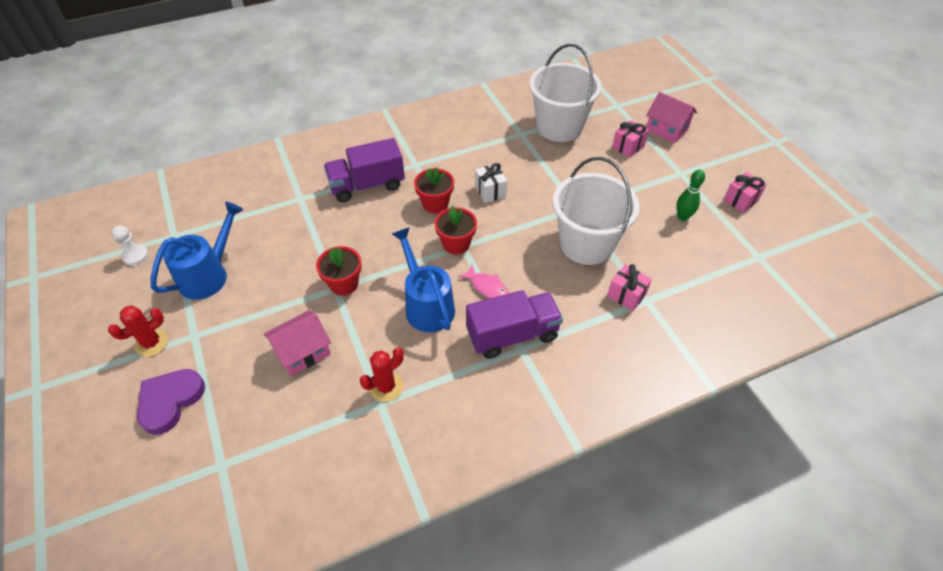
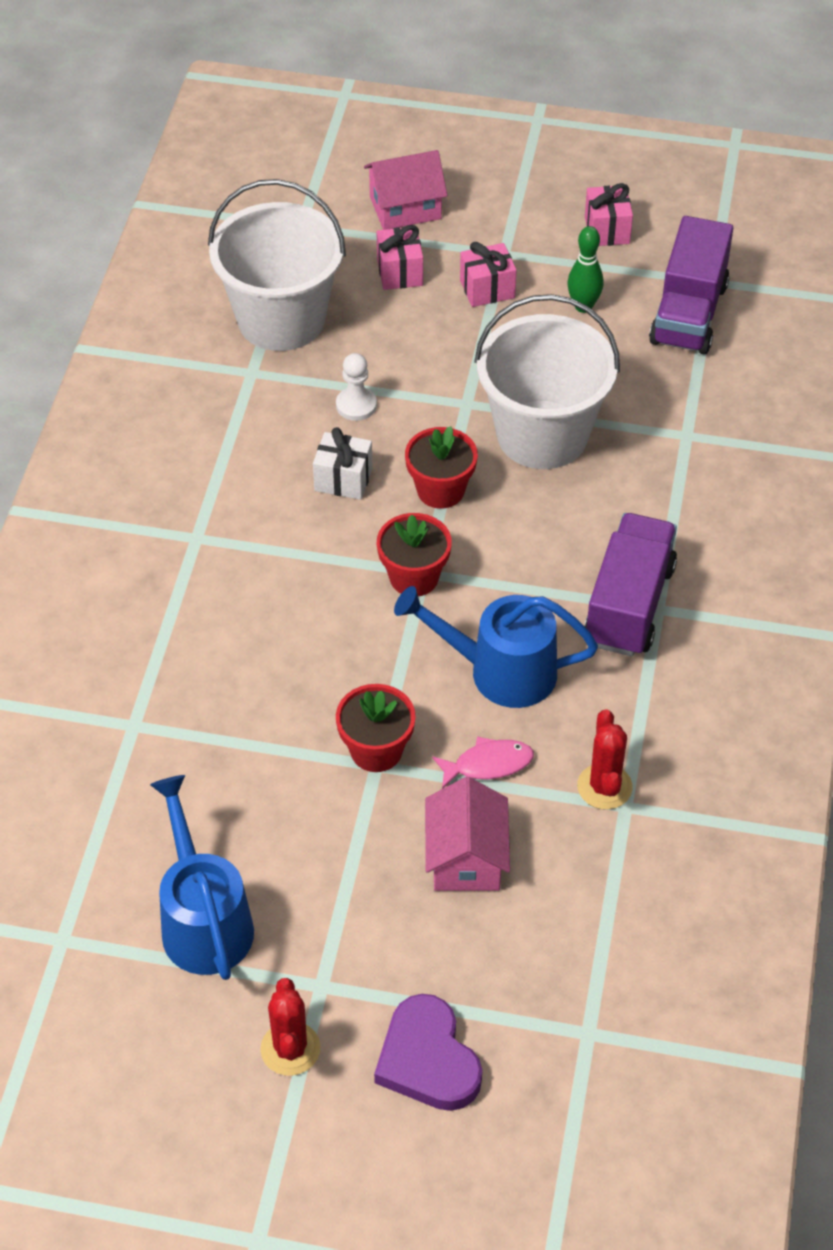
camera: 55 degrees left, 0 degrees up
(135, 256) = (63, 1011): white pawn -> white pawn (356, 405)
(367, 185) = (185, 623): purple truck -> purple truck (688, 314)
(435, 204) = (308, 558): red flower pot -> red flower pot (440, 490)
(487, 287) = (525, 586): pink fish -> pink fish (488, 764)
(626, 295) = (662, 450): pink gift -> pink gift (487, 289)

